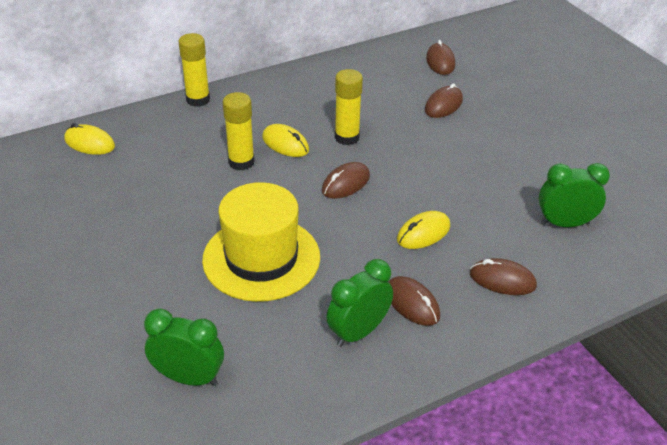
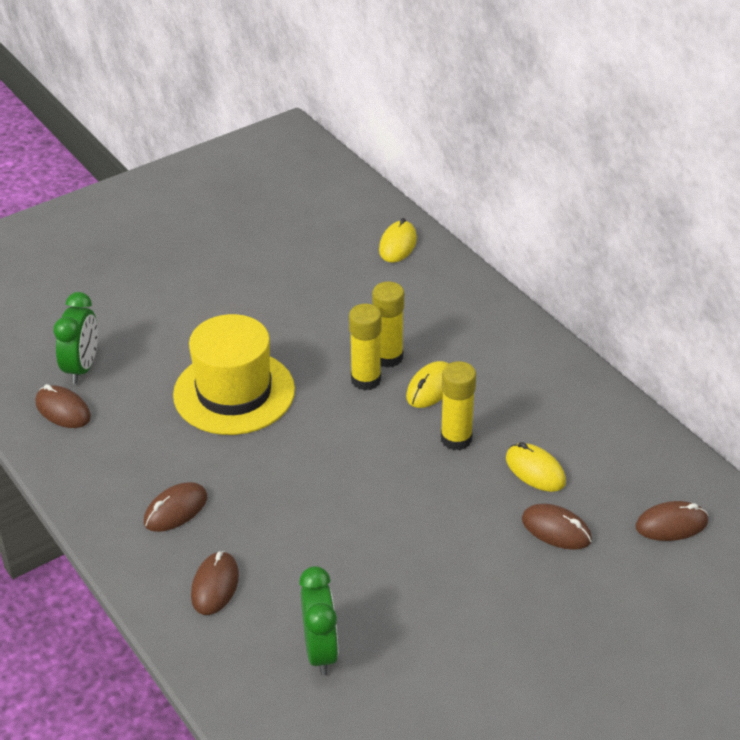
camera: 85 degrees right, 0 degrees up
(198, 100) = (500, 306): yellow glue stick -> yellow glue stick (366, 380)
(345, 183) = (365, 445): brown mouse -> brown mouse (63, 410)
(358, 332) = (135, 471): green clock -> none
(423, 233) = (286, 516): yellow mouse -> yellow mouse (535, 470)

